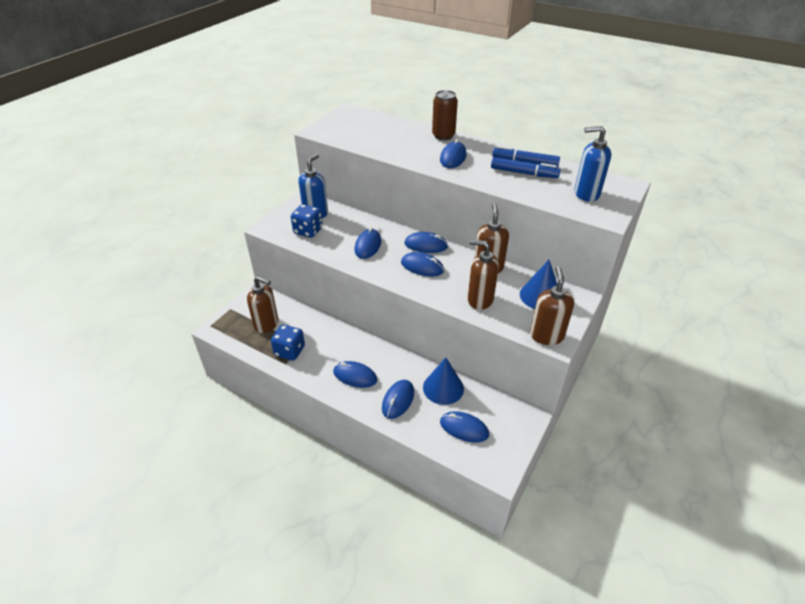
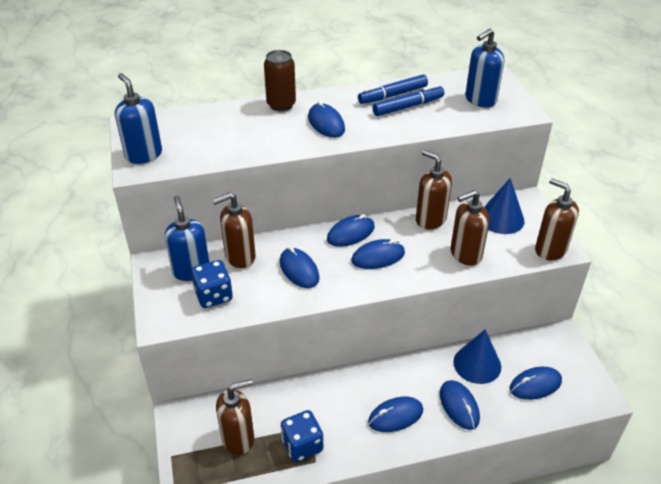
camera: 45 degrees left, 0 degrees up
(330, 126) = (143, 155): none -> blue soap dispenser
(348, 221) = (240, 257): none -> brown soap dispenser

